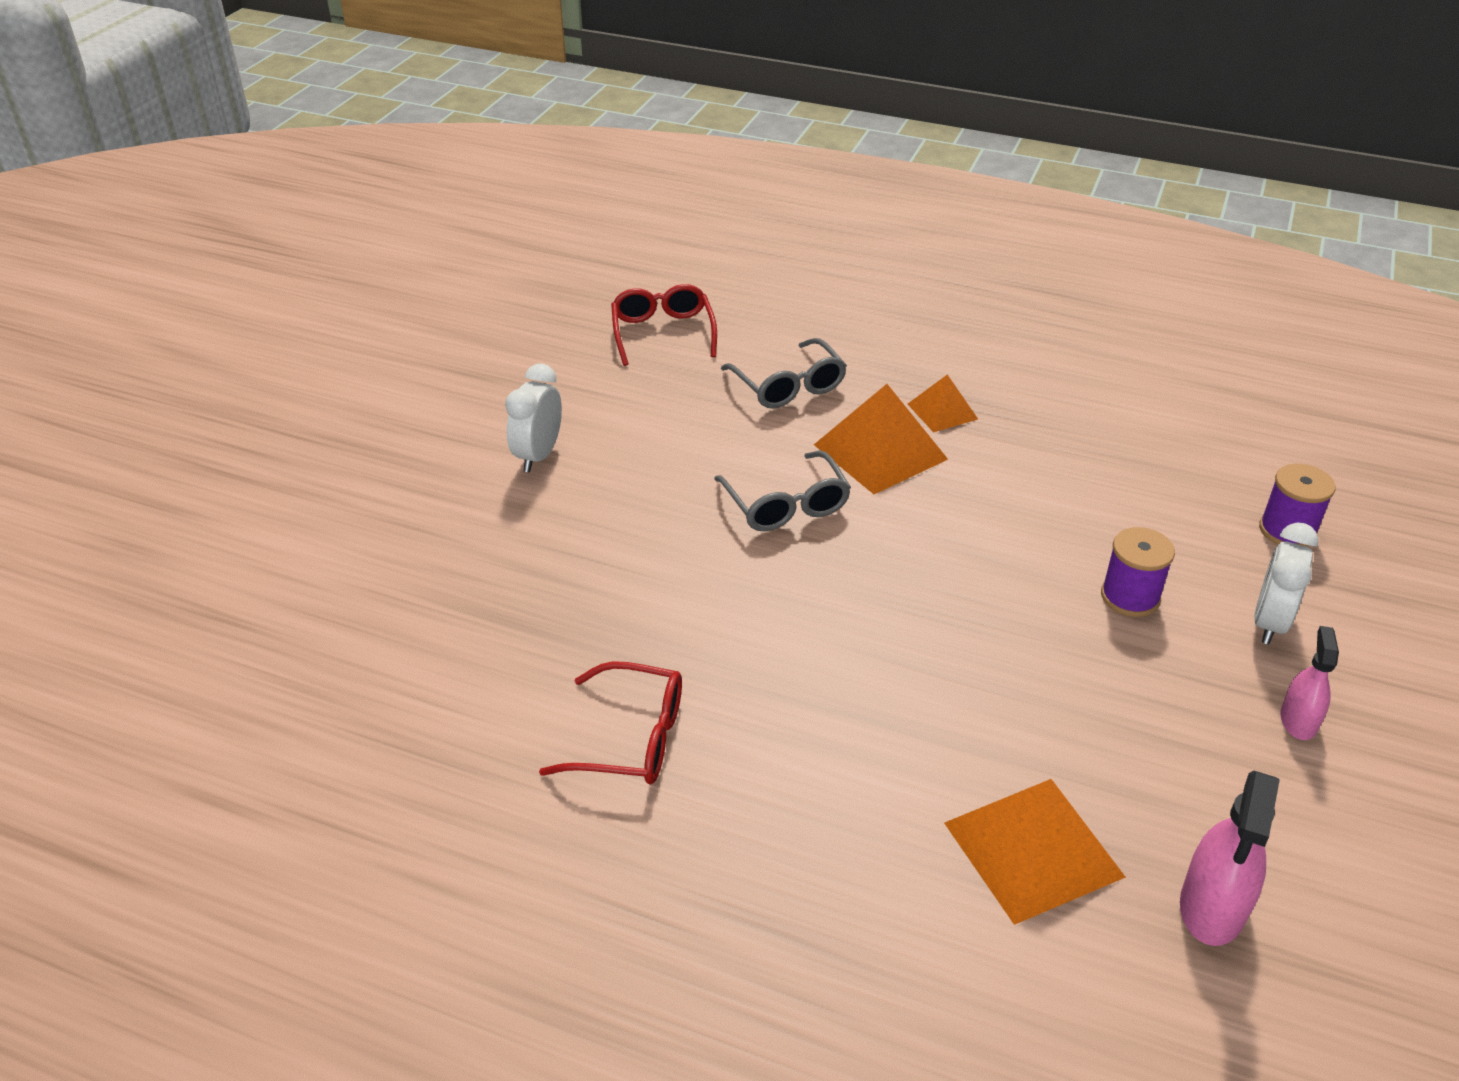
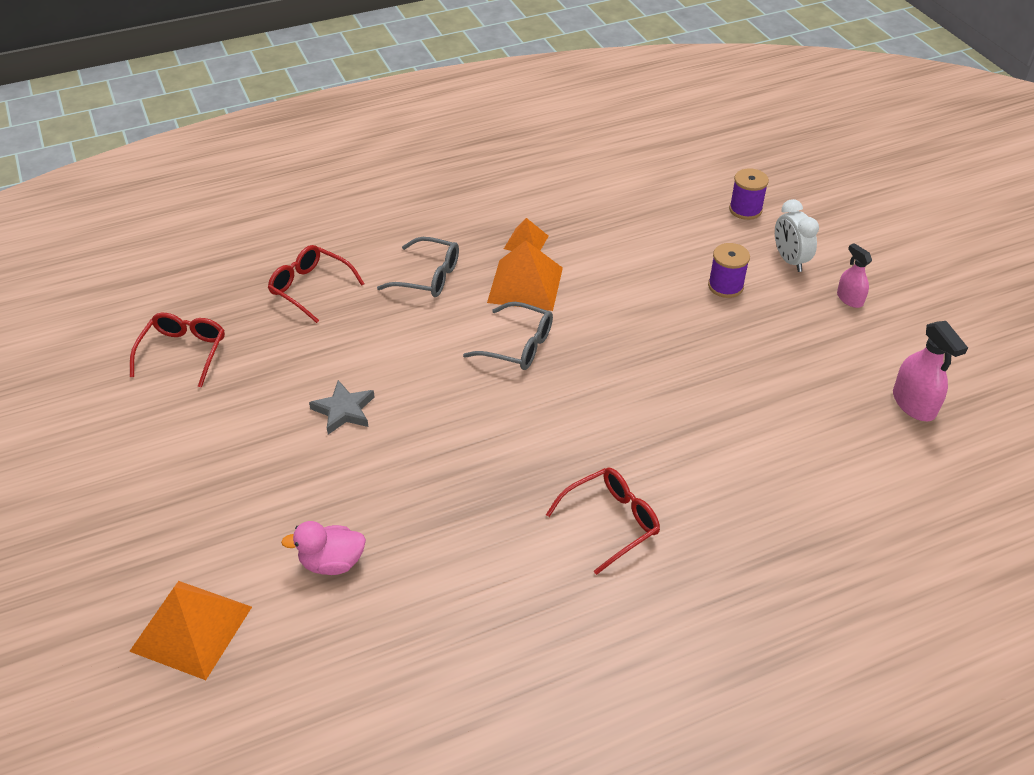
camera: 45 degrees left, 5 degrees up
(343, 576) = (332, 562): none -> pink duck
(483, 324) = (183, 352): none -> red glasses
(538, 455) = (344, 410): white clock -> grey star
(1033, 849) = (830, 432): orange pyramid -> orange pyramid (191, 628)

